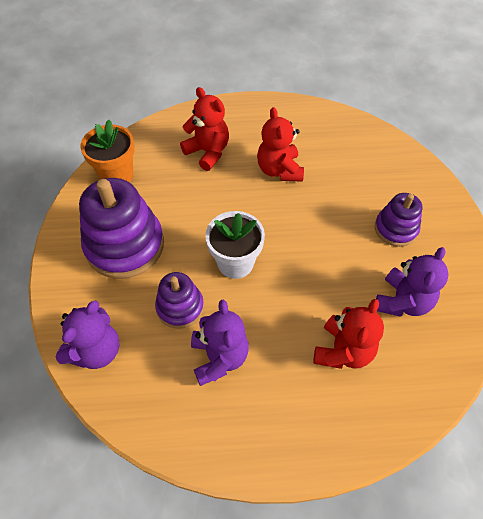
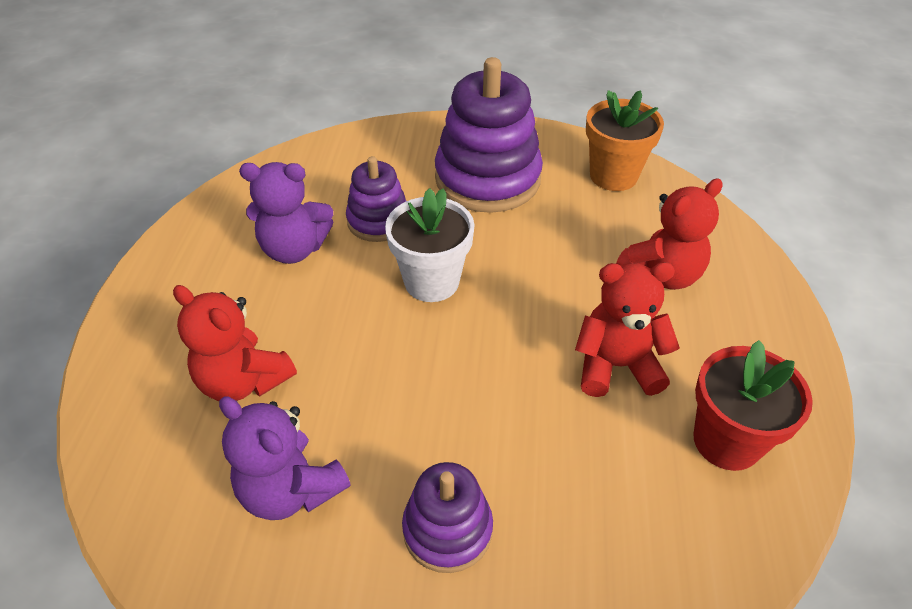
camera: 100 degrees right, 10 degrees down
(96, 351) = (347, 153): purple teddy bear -> none
(312, 131) = (726, 441): none -> red flower pot

